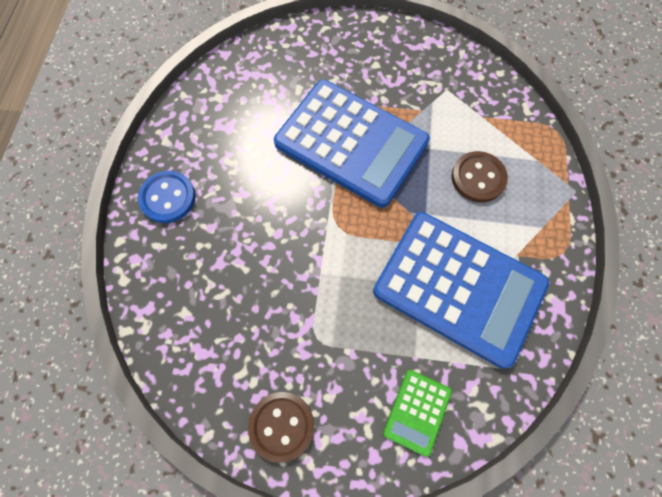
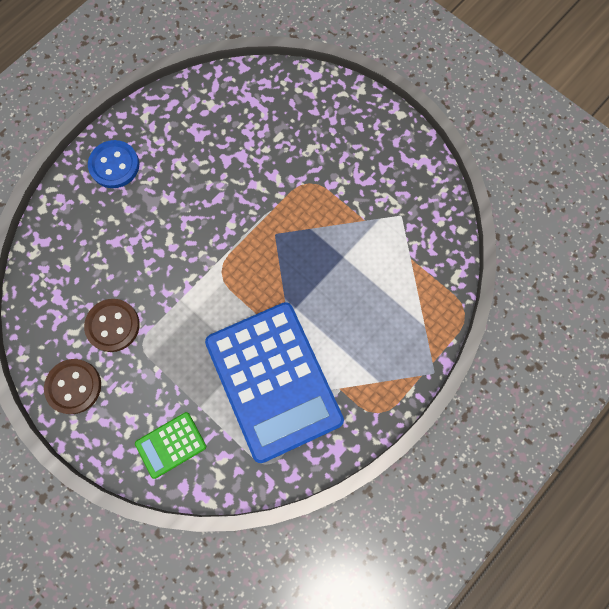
camera: 35 degrees right, 5 degrees up
(351, 143) = (284, 210): blue calculator -> none
(478, 178) = (362, 307): brown button -> brown button (113, 325)

